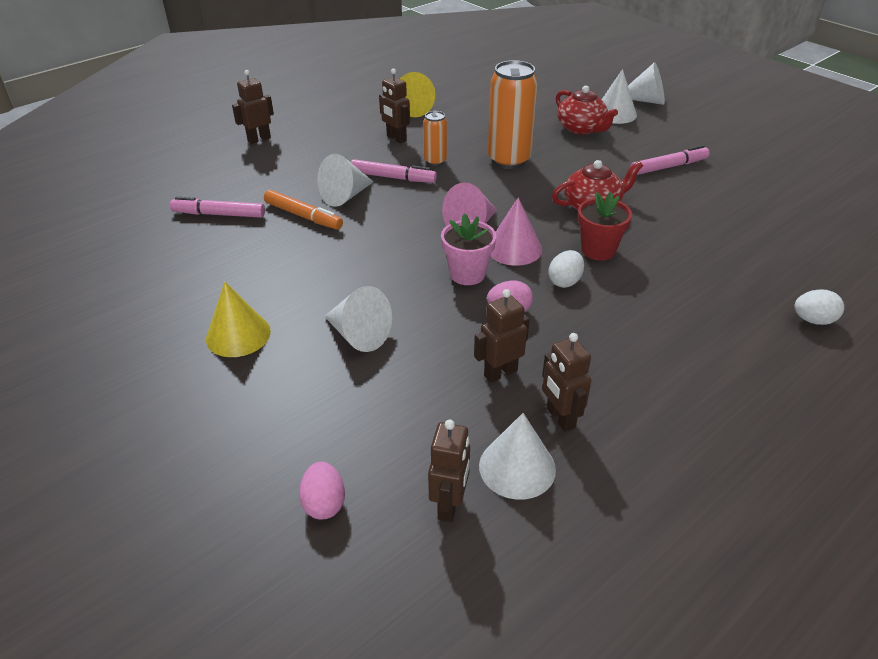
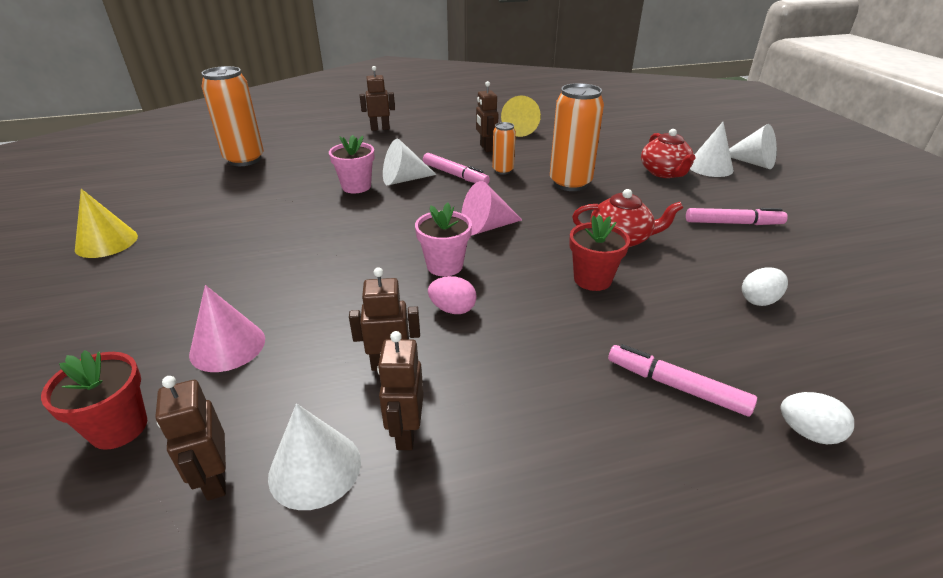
camera: 25 degrees right, 5 degrees down
(138, 215) = (244, 159): none -> orange can
(219, 214) = (298, 171): pink marker -> pink marker (676, 386)
(238, 335) = (215, 260): yellow cone -> yellow cone (106, 242)
(303, 216) = (356, 186): orange marker -> pink flower pot
(324, 503) = (119, 428): pink egg -> red flower pot
(359, 335) = (303, 288): white cone -> none
(449, 505) = (215, 480): brown robot -> brown robot turned 120 degrees clockwise
(514, 248) = (508, 256): pink cone -> pink cone (227, 346)
(565, 281) = (532, 298): white egg -> white egg (759, 300)

